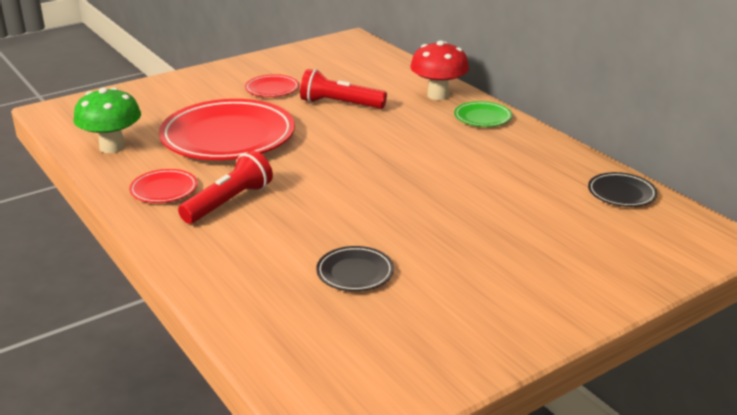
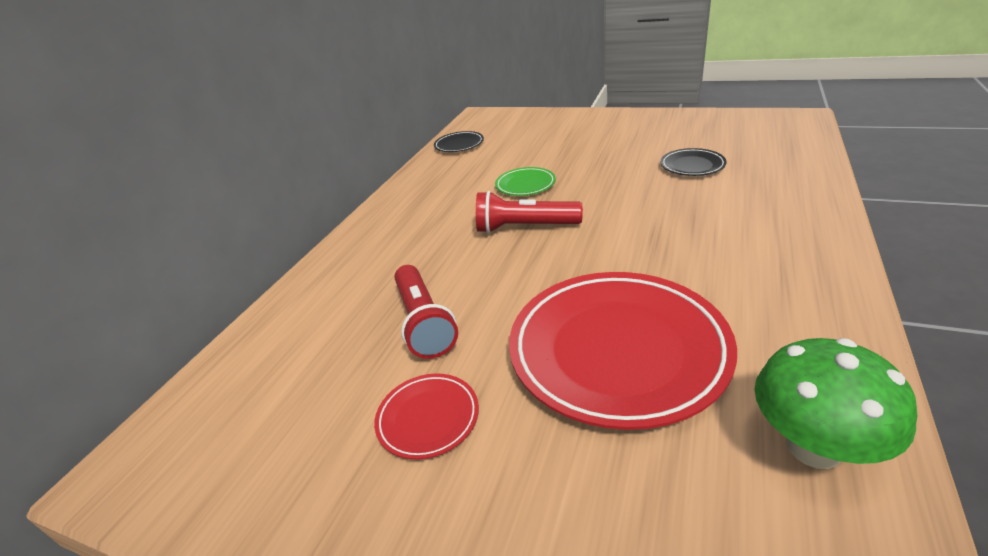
camera: 120 degrees left, 5 degrees up
(164, 190) = (784, 308): red plate -> none
(229, 202) = (723, 256): red flashlight -> red flashlight (524, 227)
(438, 95) = (338, 273): red mushroom -> none
(482, 117) = (378, 228): green plate -> green plate (525, 185)

